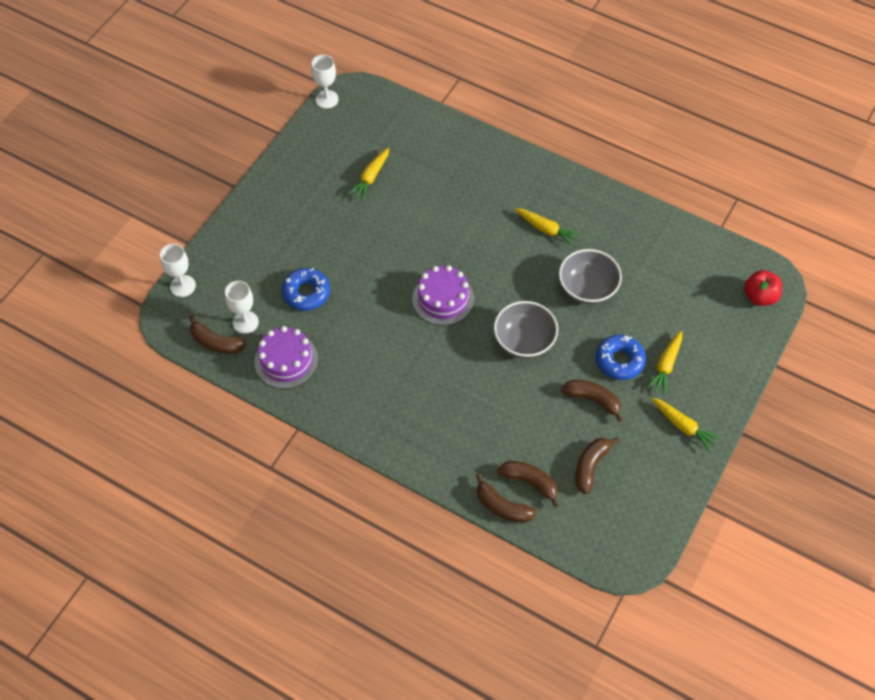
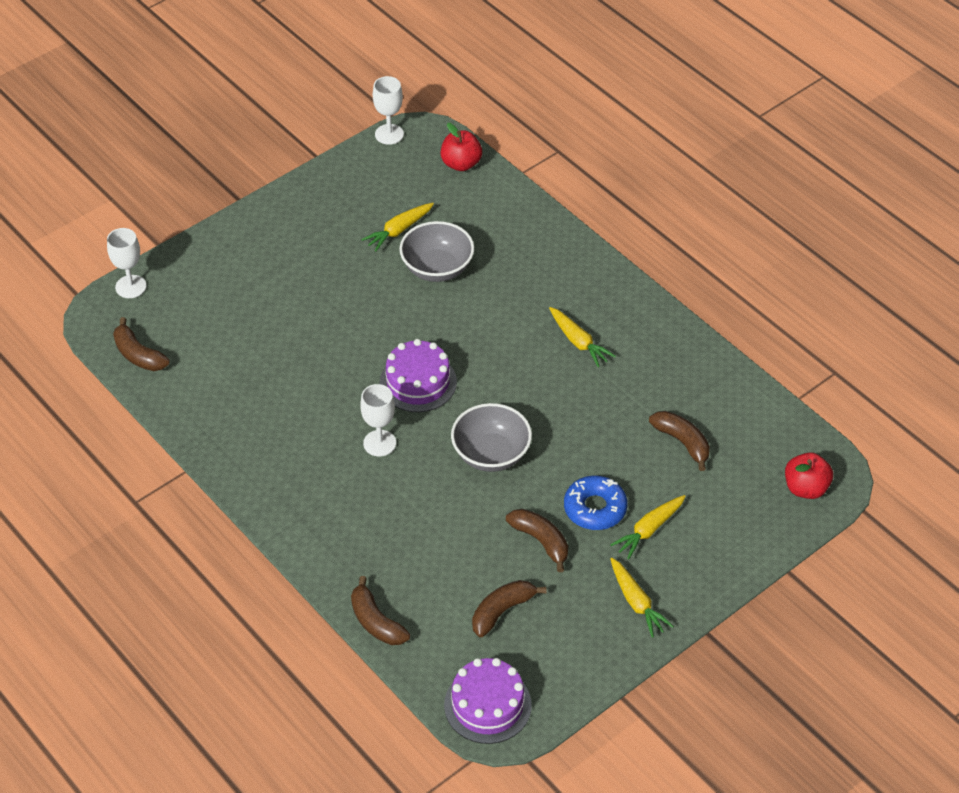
camera: 20 degrees right, 10 degrees down
(245, 322) = (181, 343): white goblet -> white goblet (379, 443)
(286, 360) = (207, 396): purple cake -> purple cake (487, 705)
(306, 293) = (264, 332): blue donut -> none
(392, 109) = (461, 164): none -> red apple
(530, 482) = (421, 606): brown banana -> brown banana (682, 442)
(587, 288) = (596, 419): grey bowl -> grey bowl (437, 268)

